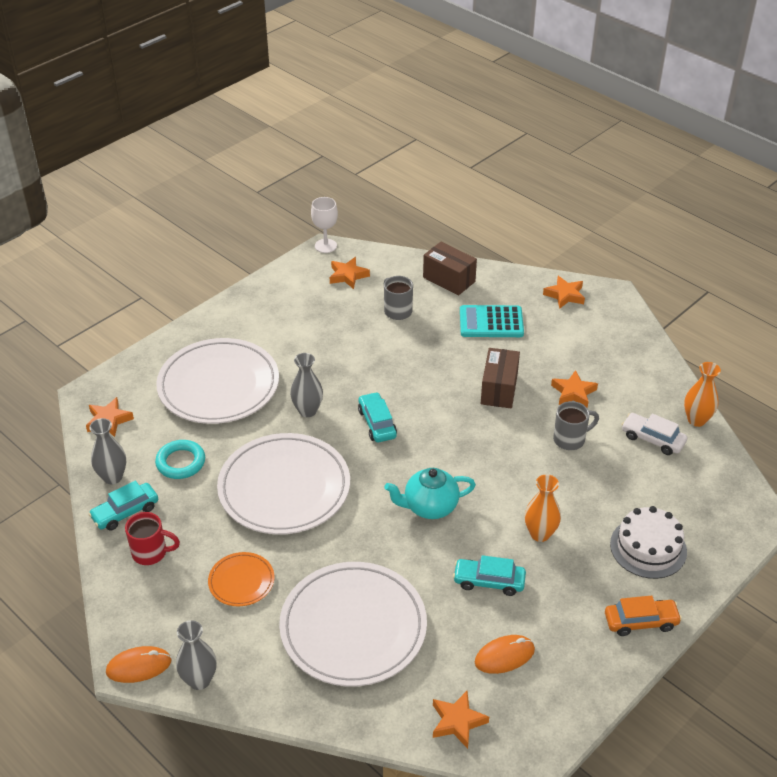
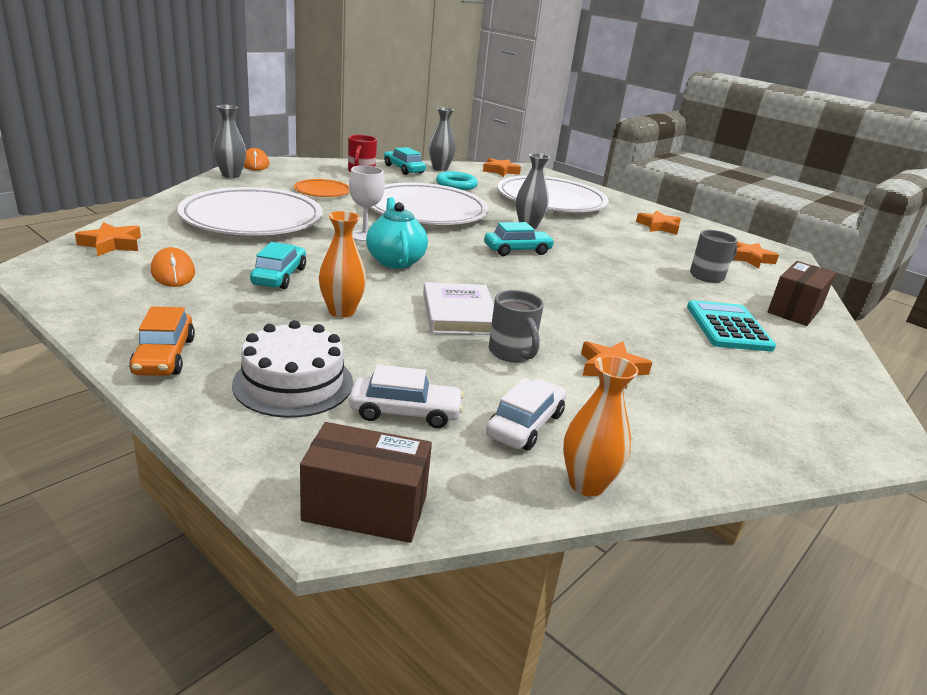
camera: 85 degrees right, 15 degrees down
(325, 246) = (791, 253): white goblet -> white goblet (364, 236)
(499, 389) = (596, 317): brown box -> brown box (365, 508)
(520, 465) = (459, 314): none -> white book
(564, 295) = (840, 392): orange star -> orange star (658, 226)
(660, 492) = (405, 412): none -> white car

